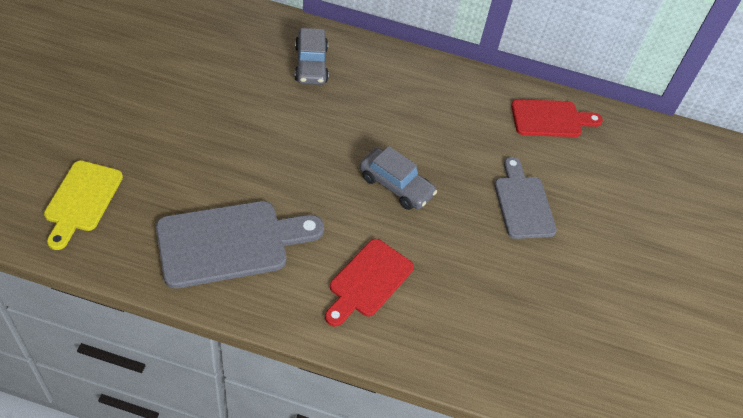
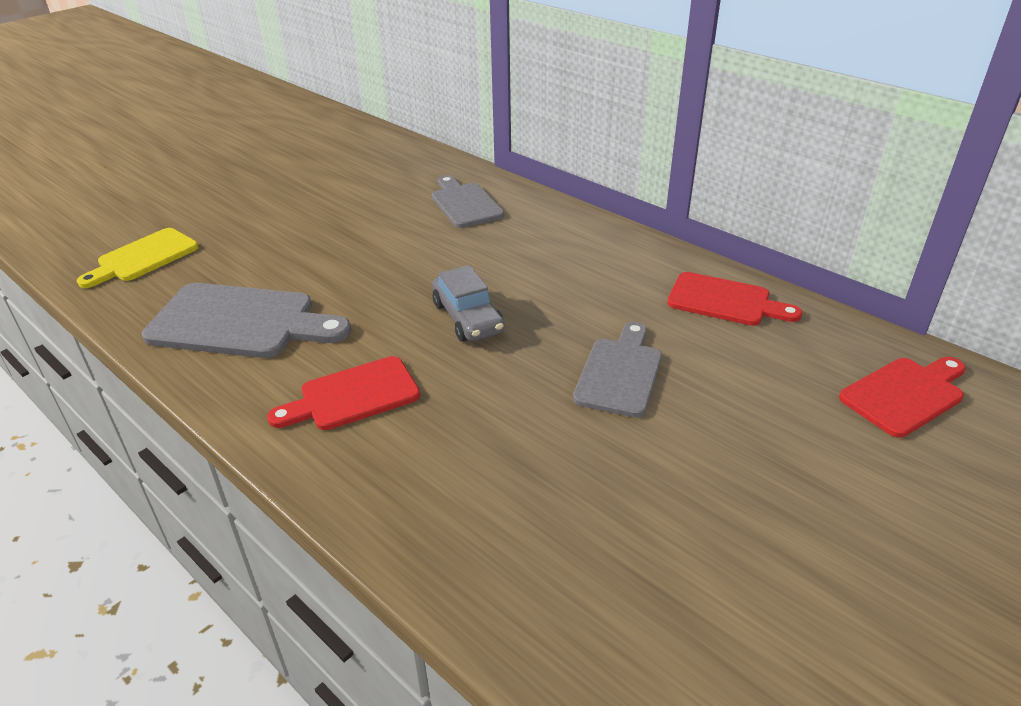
camera: 35 degrees right, 15 degrees down
(311, 64) = (465, 203): grey car -> grey cutting board
(683, 168) = (905, 394): none -> red cutting board

